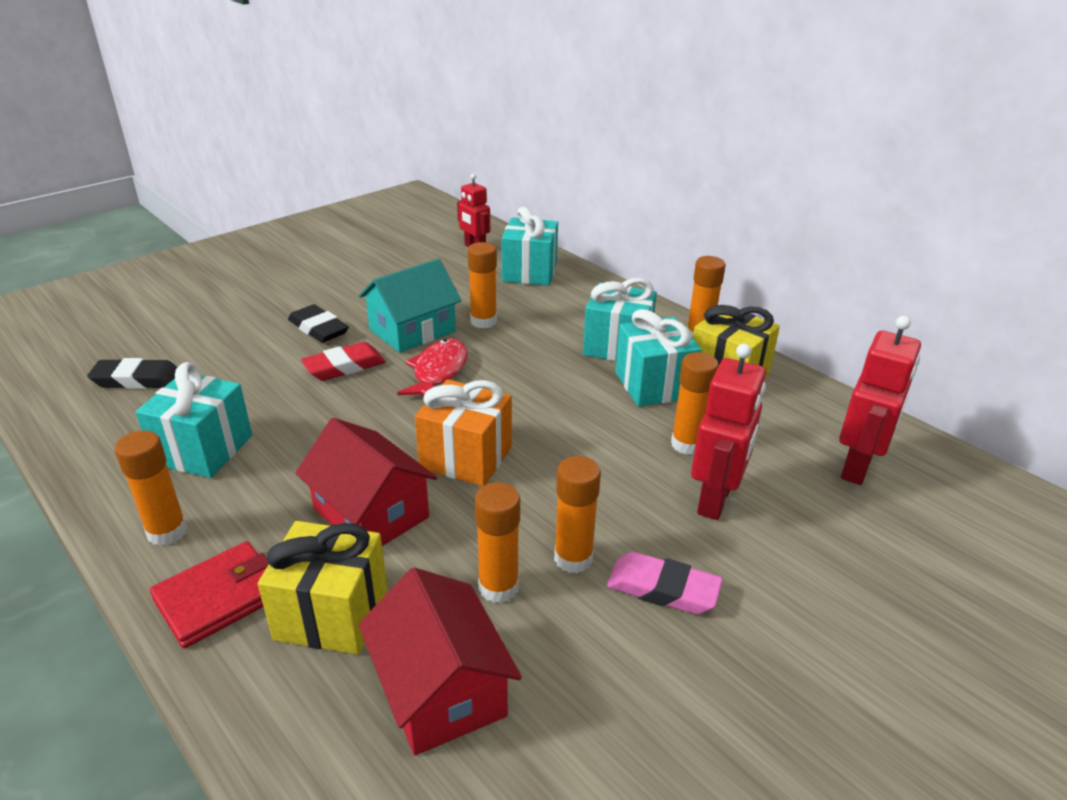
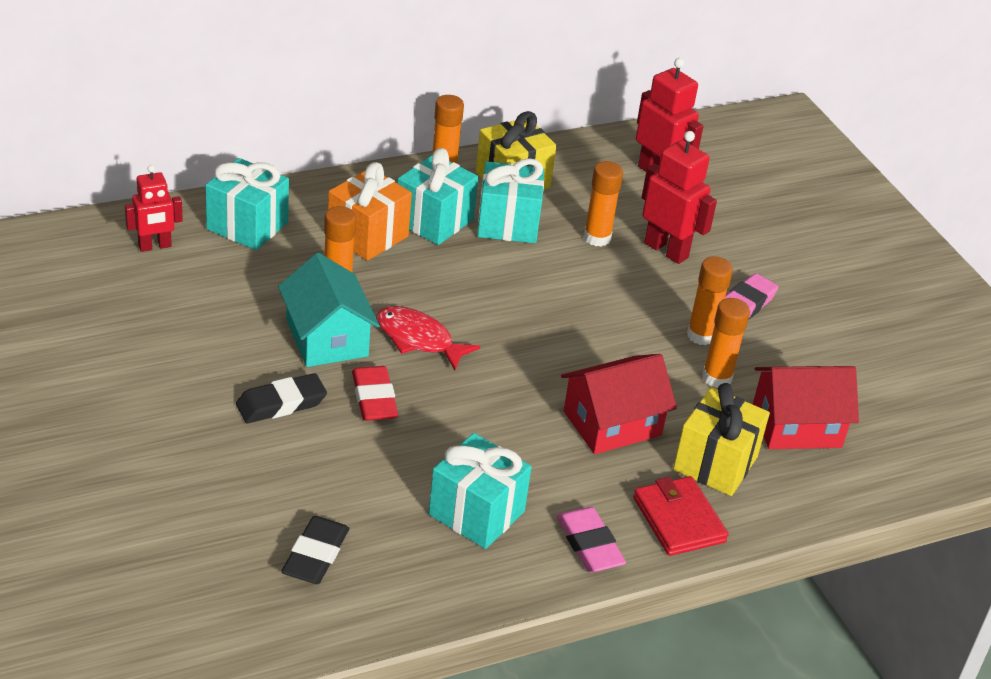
camera: 75 degrees left, 5 degrees up
(167, 532) = (589, 544): orange glue stick -> pink eraser
(466, 457) = (562, 356): orange gift -> orange gift (367, 236)

